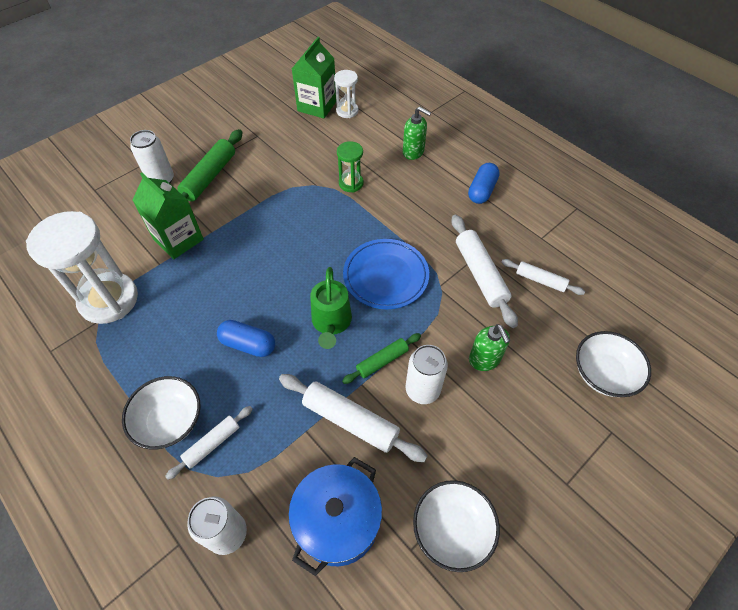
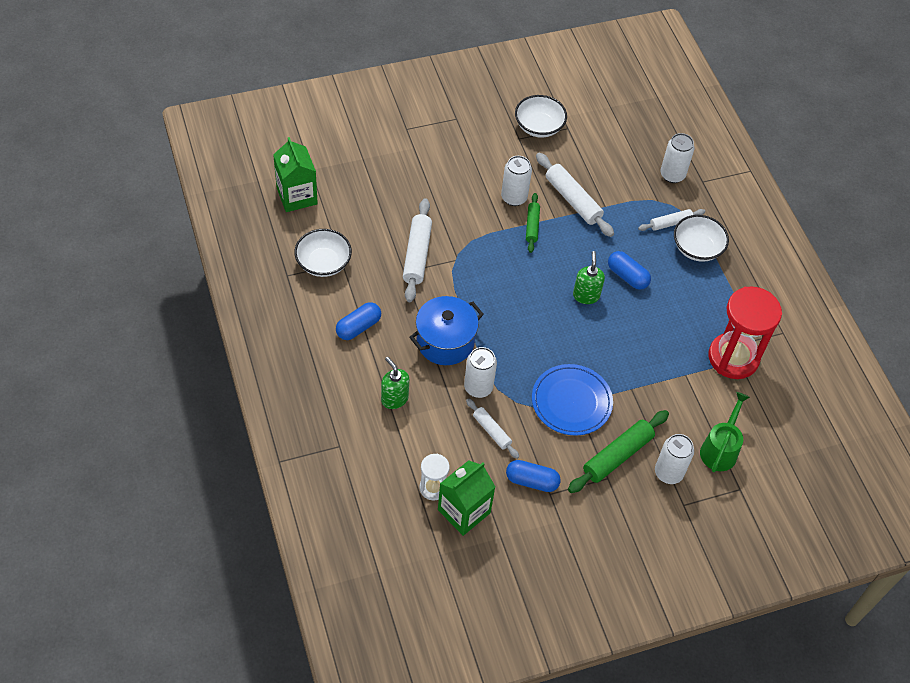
camera: 160 degrees left, 0 degrees up
(109, 300) = (733, 357): white hourglass -> red hourglass
(178, 239) = (664, 393): green carton -> green carton (297, 196)
(274, 138) = (532, 481): none -> blue capsule
(331, 323) = (557, 266): green watering can -> green watering can (720, 449)
(338, 522) = (604, 155): blue pot -> blue pot (445, 342)
(351, 183) = (478, 387): green hourglass -> white can
(382, 361) = (532, 226): green rolling pin -> green rolling pin turned 75 degrees counterclockwise
(386, 276) = (495, 285): blue plate -> blue plate (571, 402)
(484, 359) = (458, 197): green soap dispenser -> green soap dispenser (586, 295)
(540, 280) = (373, 231): white rolling pin -> white rolling pin (491, 431)
(603, 373) = (382, 157): white bowl -> white bowl (323, 263)

